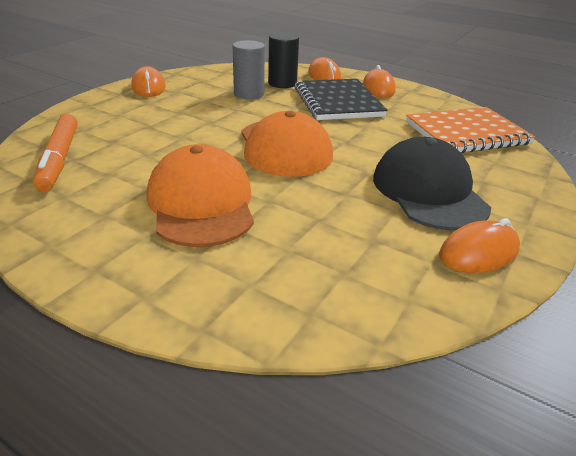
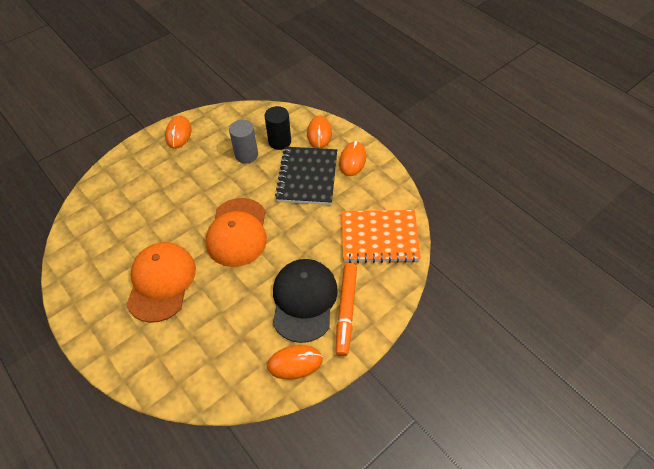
camera: 20 degrees right, 20 degrees up
(59, 159) = (97, 219): orange marker -> orange marker (346, 311)

